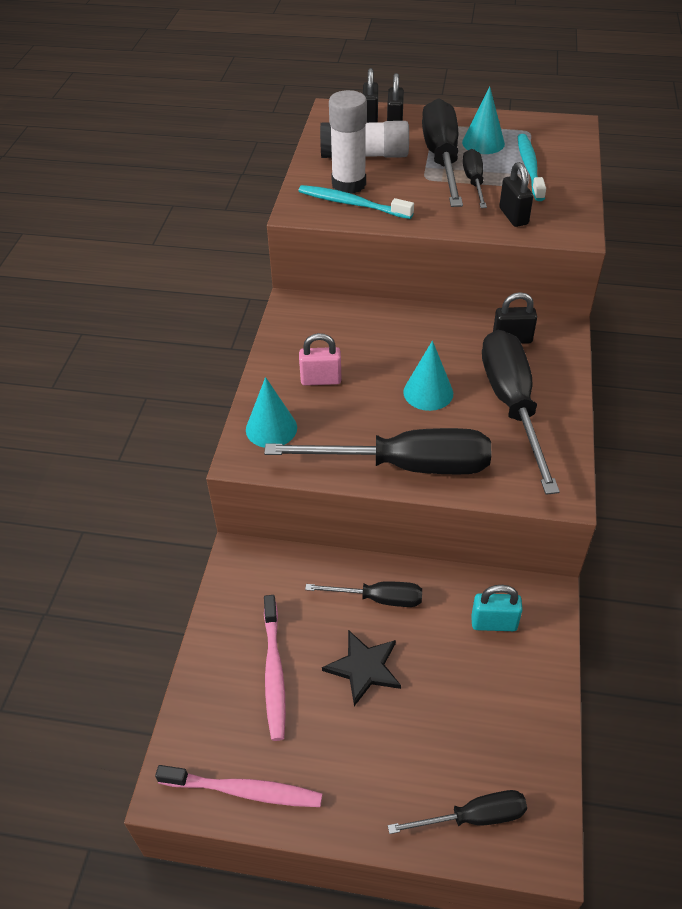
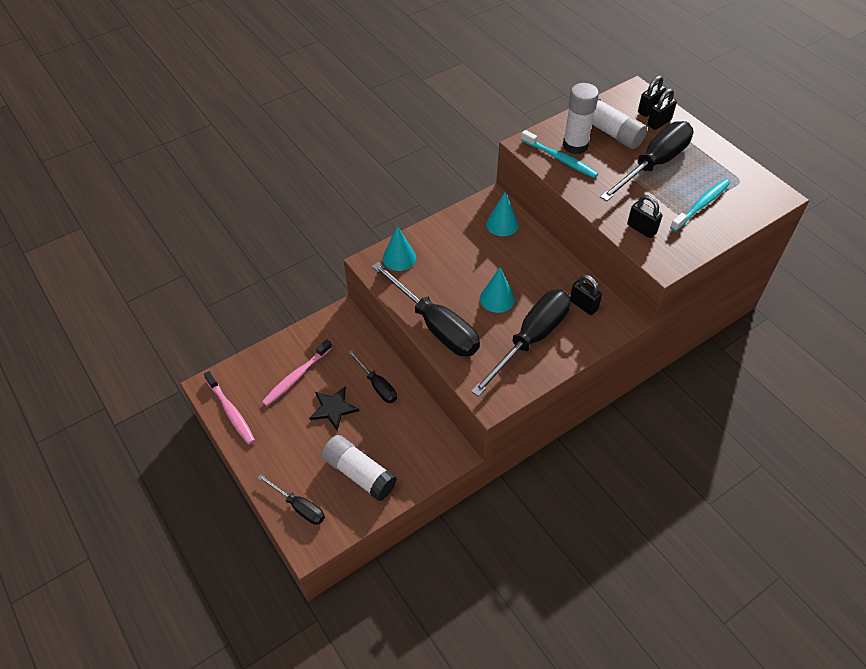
camera: 45 degrees right, 5 degrees up
(321, 380) = (453, 251): pink padlock -> none
(352, 204) = (560, 159): turquoise toothbrush -> turquoise toothbrush turned 150 degrees clockwise
(474, 182) = (651, 192): black screwdriver -> none
(483, 143) = (696, 170): turquoise cone -> turquoise cone (502, 224)
(485, 710) = (359, 473): none -> white glue stick
(494, 623) = (413, 442): turquoise padlock -> none
(513, 216) = (641, 229): black padlock -> black padlock turned 75 degrees counterclockwise

